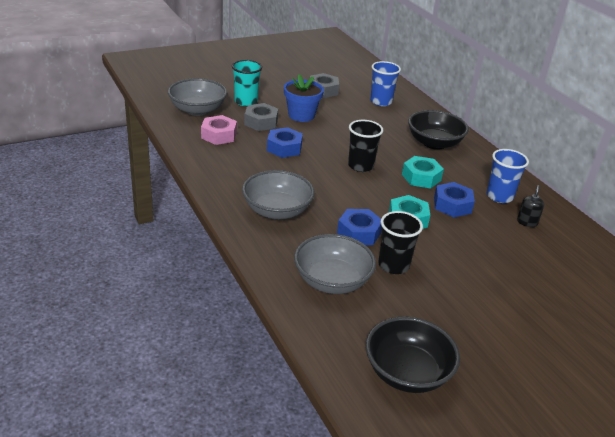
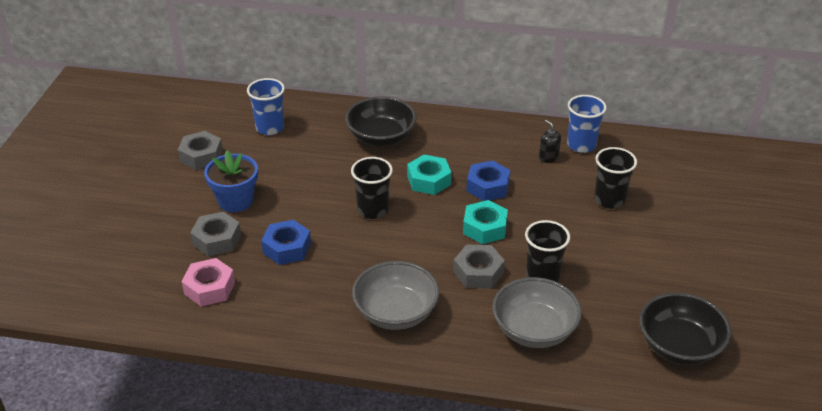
camera: 50 degrees left, 5 degrees up
(197, 110) = (134, 280): grey bowl -> none
(246, 101) = (159, 229): turquoise cup -> none
(359, 233) = (478, 272): blue nut -> grey nut
(499, 196) = (500, 150): blue cup -> blue cup (581, 145)
(526, 271) = (609, 200): none -> black cup

